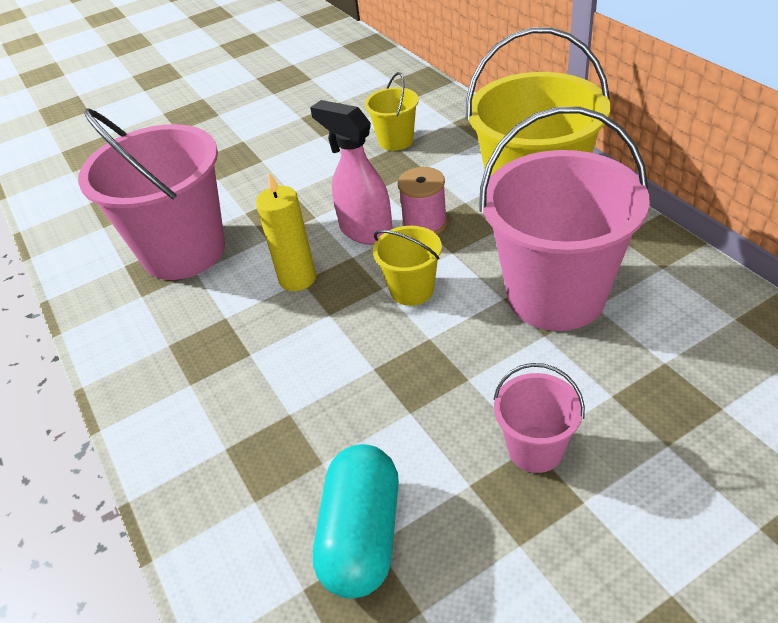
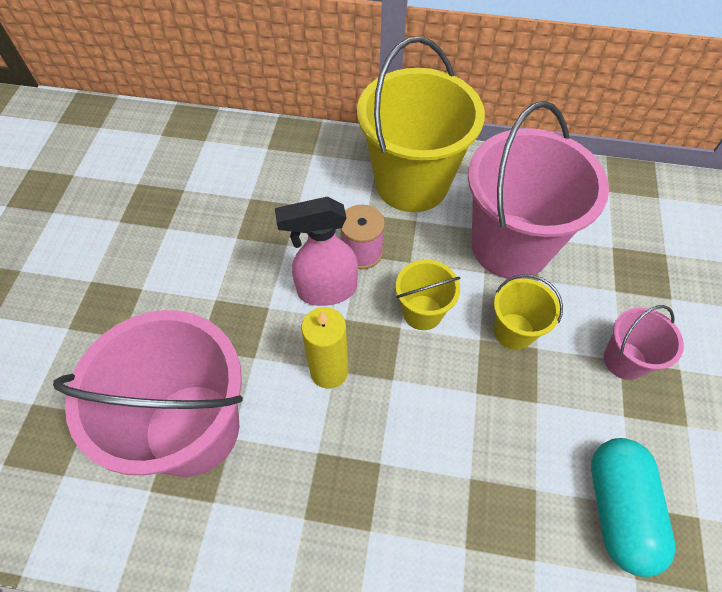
camera: 55 degrees left, 15 degrees up
(362, 535) = (618, 509): turquoise capsule -> turquoise capsule turned 45 degrees clockwise
(396, 141) = (243, 193): yellow bucket -> yellow bucket (514, 331)

